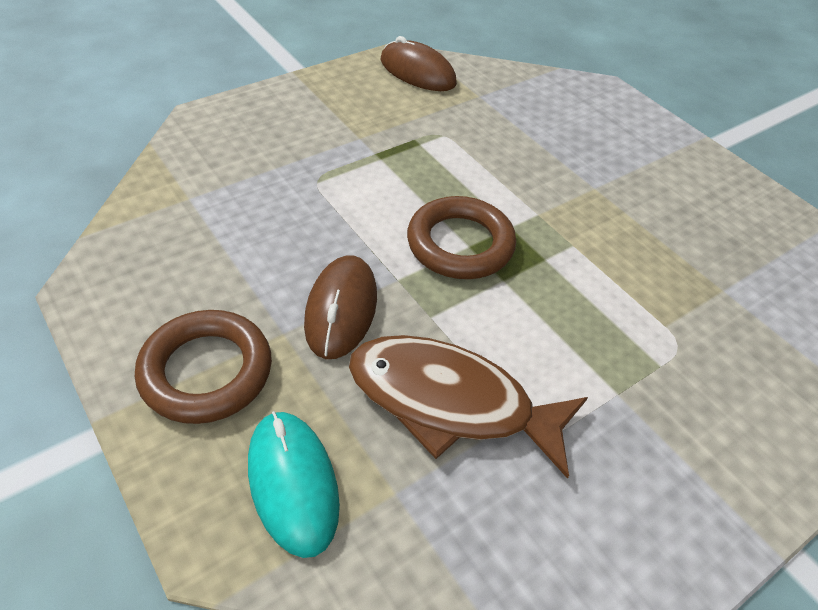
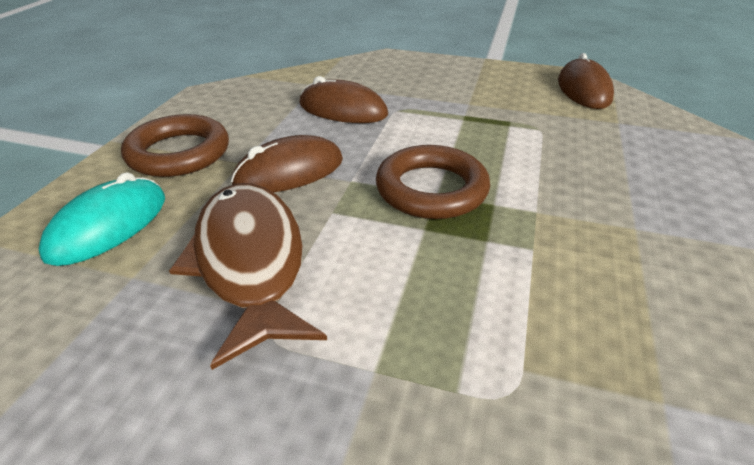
camera: 55 degrees right, 10 degrees down
(271, 212) = (343, 110): none -> brown mouse

